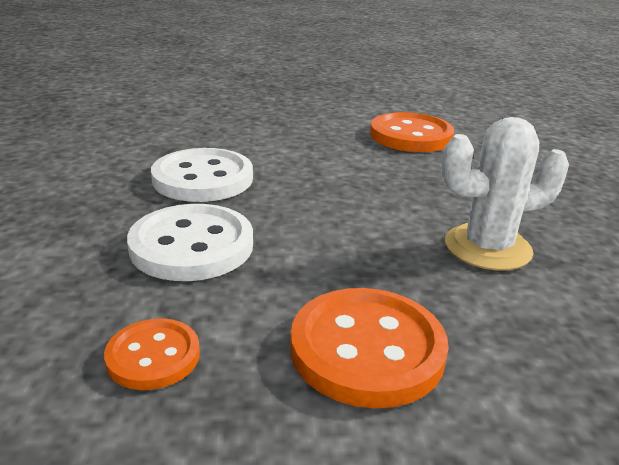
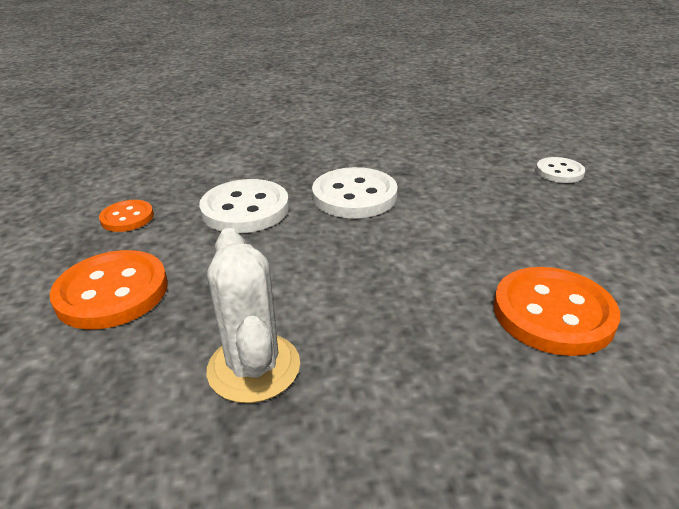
camera: 85 degrees right, 5 degrees up
(218, 97) = (559, 172): none -> white button

